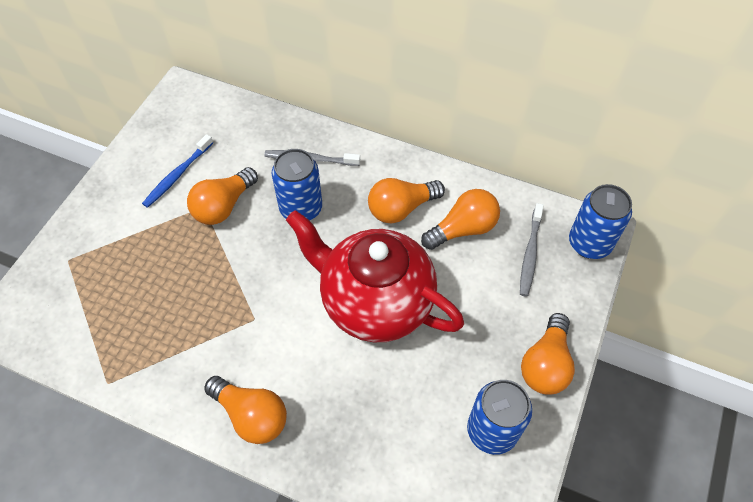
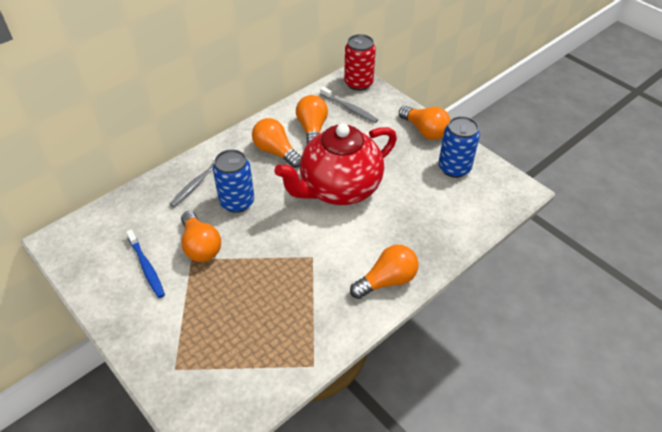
camera: 65 degrees left, 10 degrees down
(401, 208) = (276, 151): orange light bulb -> orange light bulb turned 135 degrees clockwise
(589, 243) = (358, 83): blue can -> red can

